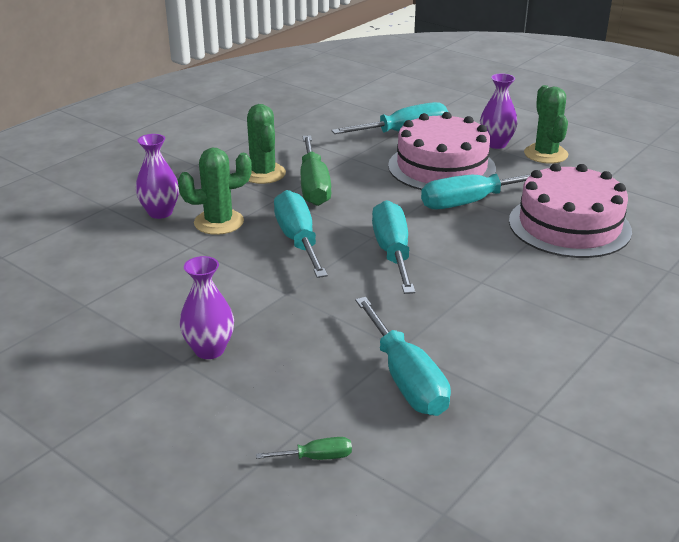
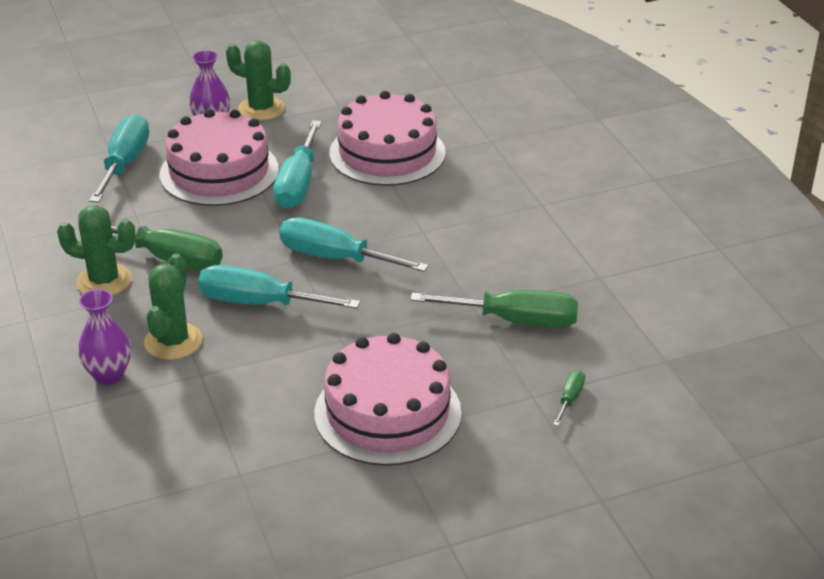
camera: 60 degrees left, 5 degrees up
(209, 350) = (387, 413): purple vase -> pink cake
(406, 379) = (515, 321): turquoise screwdriver -> green screwdriver

